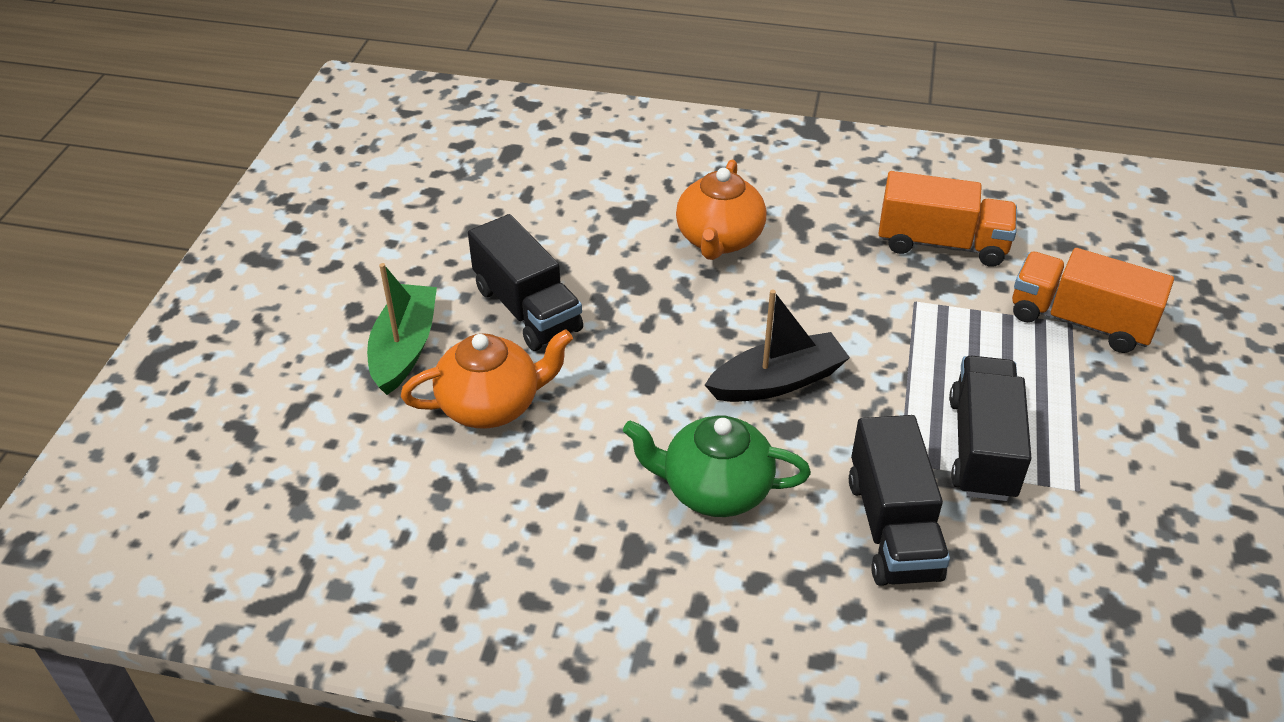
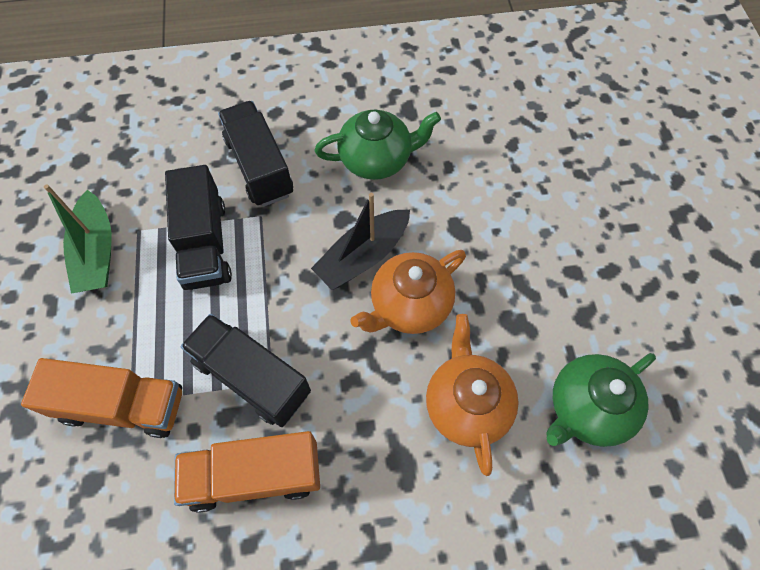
camera: 160 degrees right, 20 degrees up
(404, 348) = (639, 201): green boat -> green boat (97, 252)
(491, 405) = (548, 175): orange teapot -> orange teapot (409, 305)
(527, 309) = (579, 264): black truck -> black truck (252, 377)
(606, 211) = (587, 408): none -> green teapot

